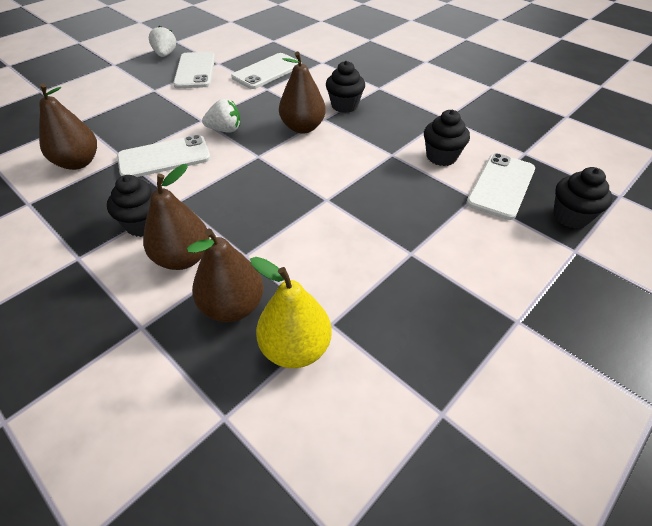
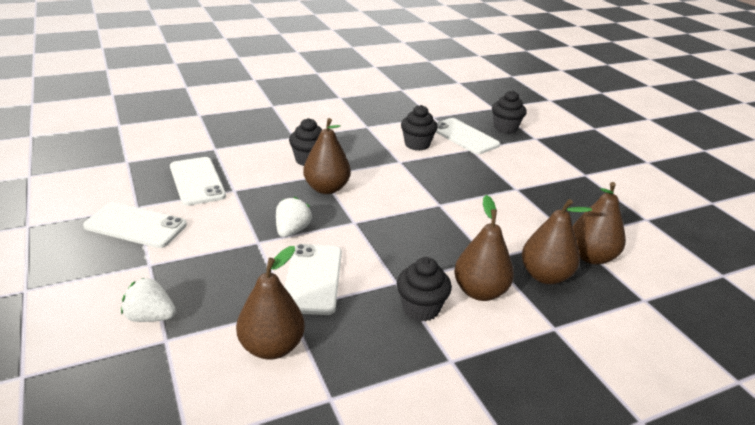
camera: 70 degrees left, 15 degrees down
(165, 54) = (58, 240): white strawberry -> white strawberry (150, 317)
(295, 348) = (591, 257): yellow pear -> brown pear

